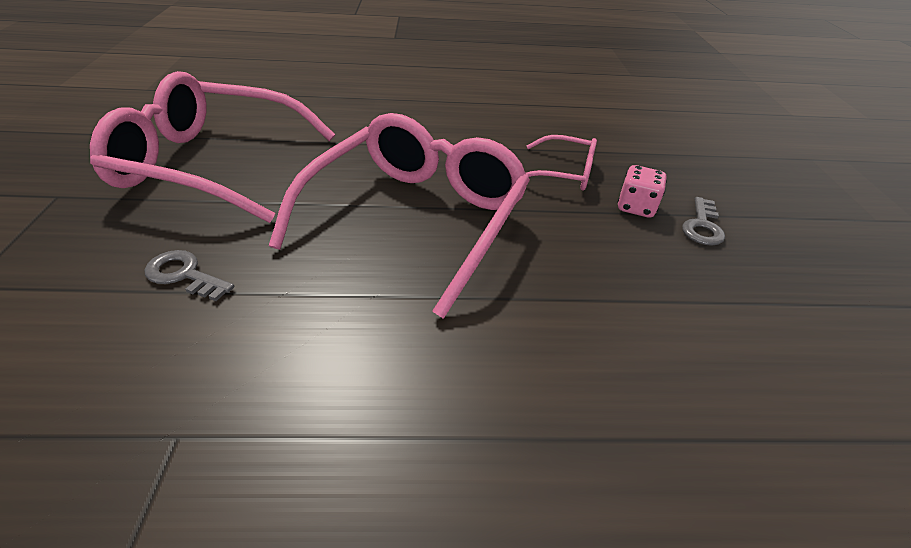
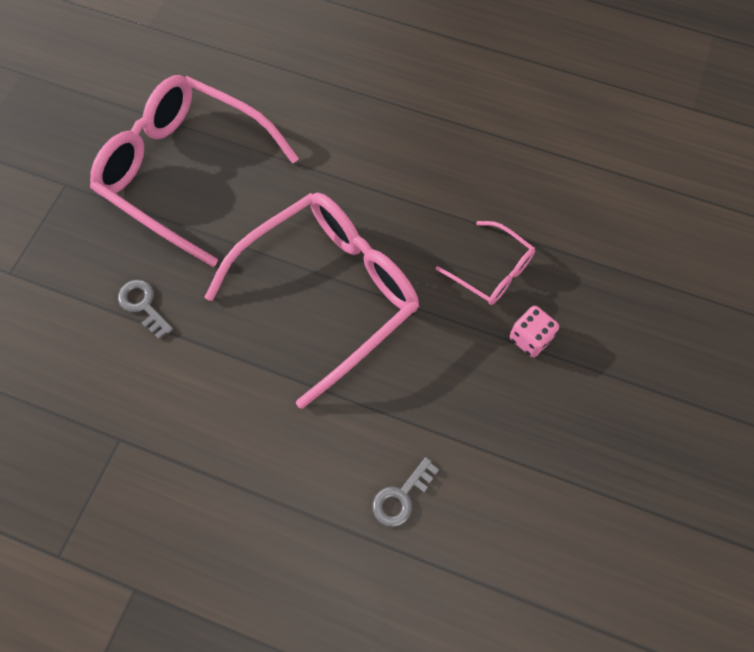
camera: 25 degrees right, 25 degrees up
(702, 226) = (575, 381): grey key -> grey key (401, 497)

